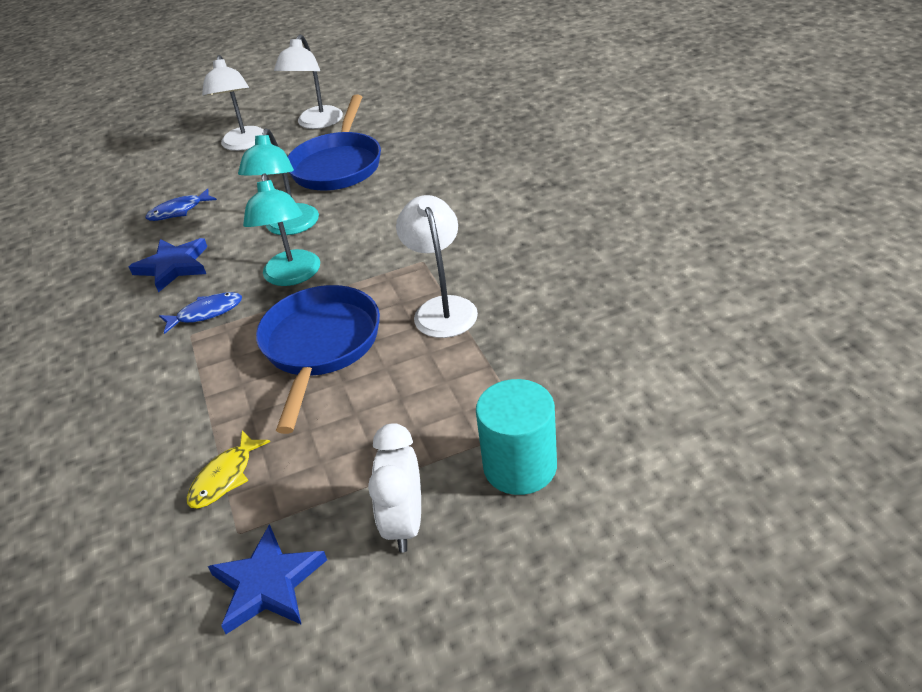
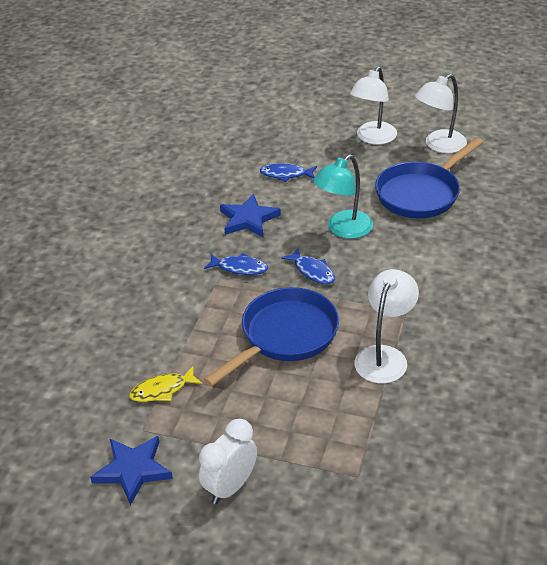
camera: 35 degrees right, 0 degrees up
(292, 276) = (312, 271): turquoise lamp -> blue fish
(520, 466) = (327, 499): turquoise cylinder -> none

